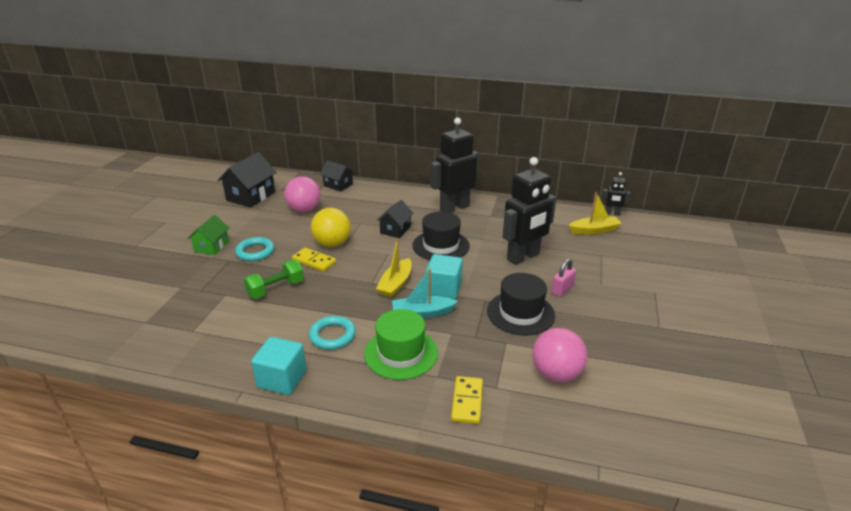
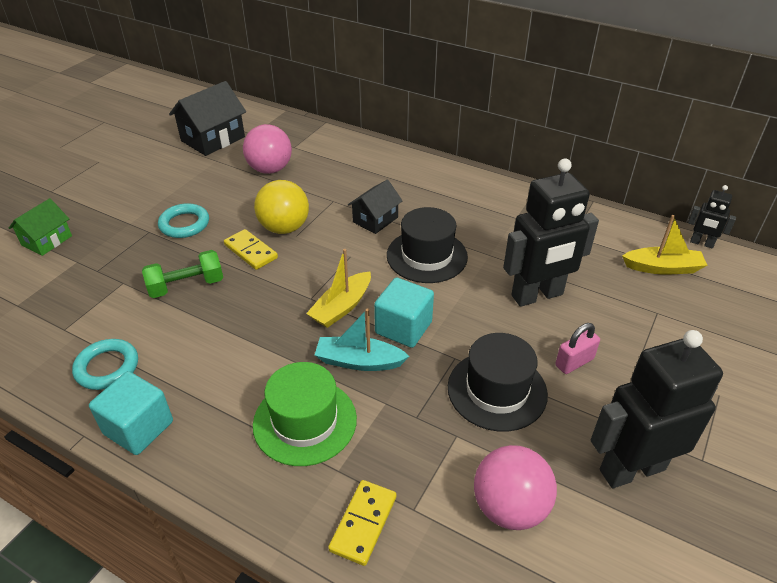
camera: 15 degrees right, 10 degrees up
(211, 246) = (136, 207): green house -> green house (47, 240)
(332, 335) = (228, 373): turquoise ring -> turquoise ring (107, 367)
(338, 185) = (328, 137): black house -> none
(454, 208) = (469, 197): black robot -> black robot (631, 469)

